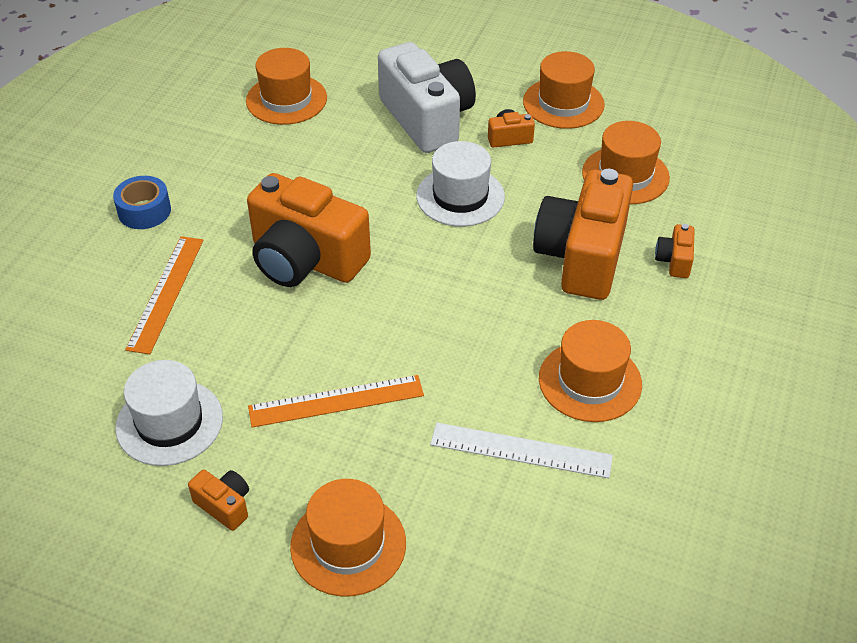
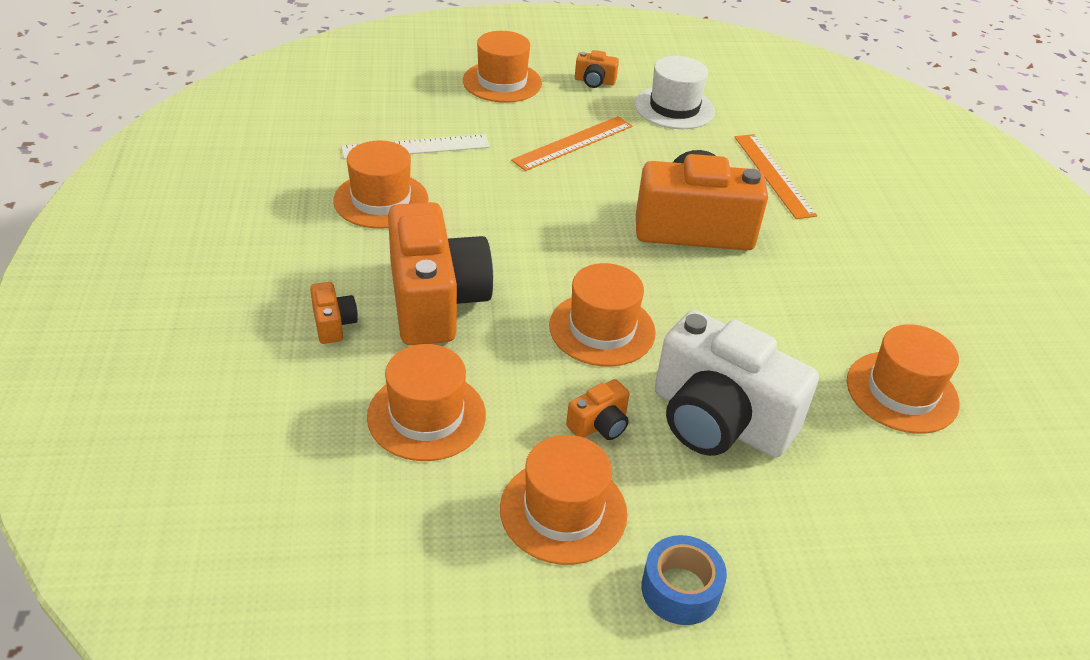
camera: 150 degrees right, 5 degrees down
(144, 211) = (875, 228): blue tape -> blue tape (680, 589)
(460, 196) = (602, 329): white hat -> orange hat

